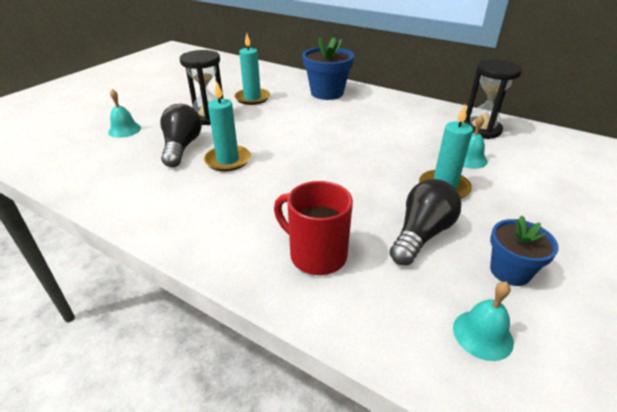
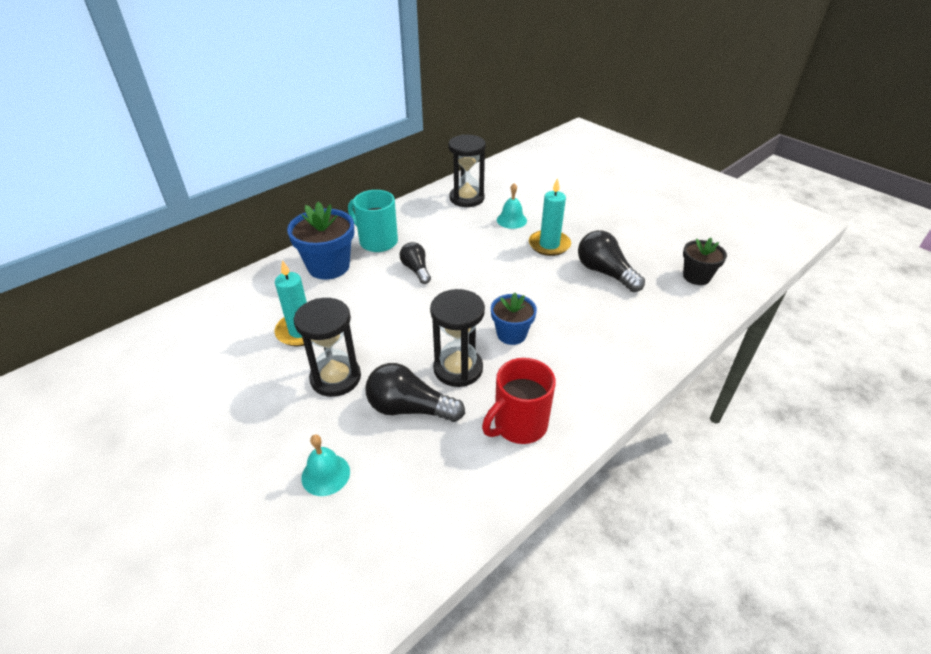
camera: 75 degrees left, 5 degrees up
(228, 160) = (458, 369): turquoise candle -> black hourglass
(316, 255) = (622, 330): red mug -> red mug (519, 425)
(345, 124) = (416, 270): none -> black light bulb
(372, 103) = (377, 241): none -> turquoise mug
(482, 334) = (696, 277): turquoise bell -> black flower pot
(510, 271) = (646, 249): blue flower pot -> blue flower pot (511, 334)

